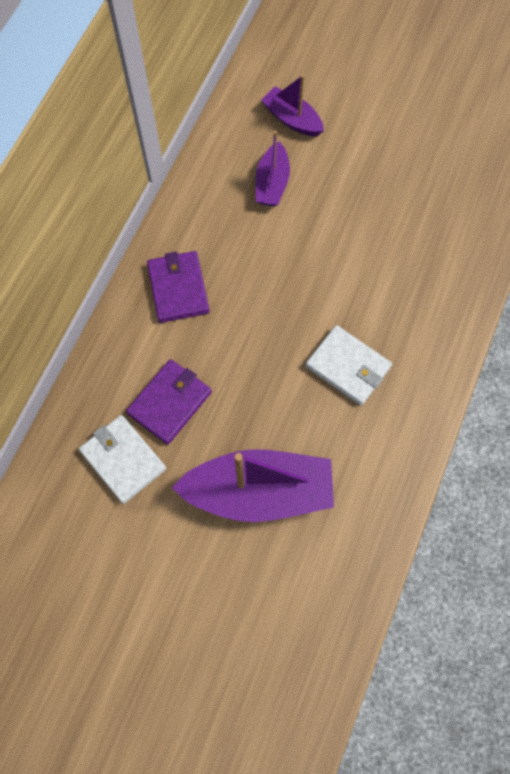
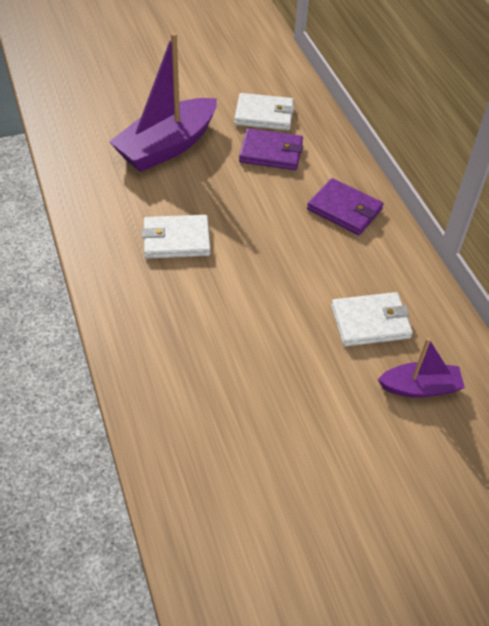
camera: 135 degrees right, 20 degrees down
(170, 402) = (271, 152): purple wallet -> purple wallet turned 75 degrees counterclockwise
(272, 183) = (370, 322): purple boat -> white wallet

